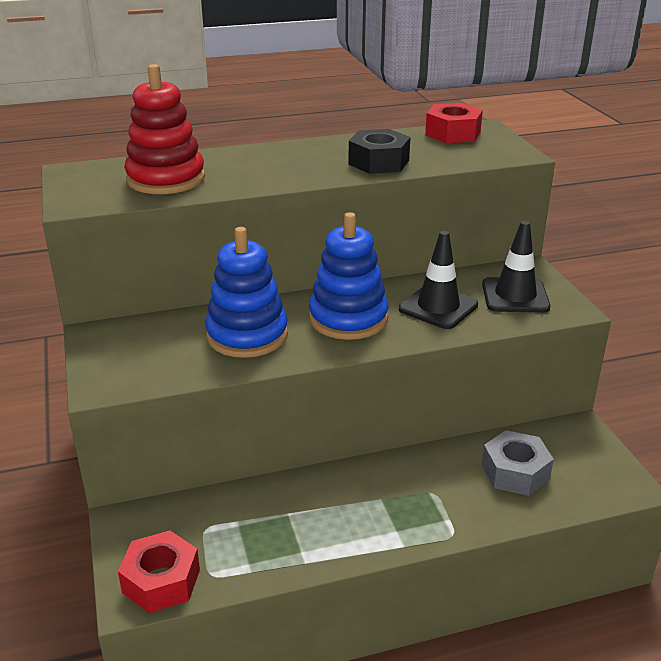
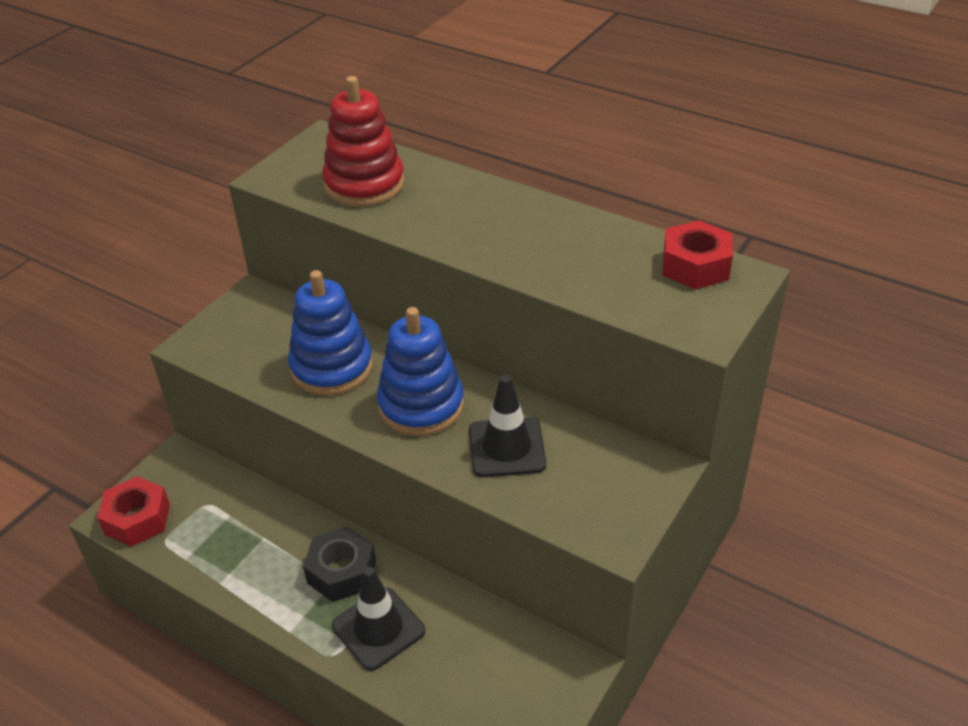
camera: 50 degrees right, 10 degrees up
(378, 162) = (552, 263): black nut -> black nut (341, 572)
(515, 296) = (592, 487): black traffic cone -> black traffic cone (378, 628)
(515, 472) = (456, 652): grey nut -> none

